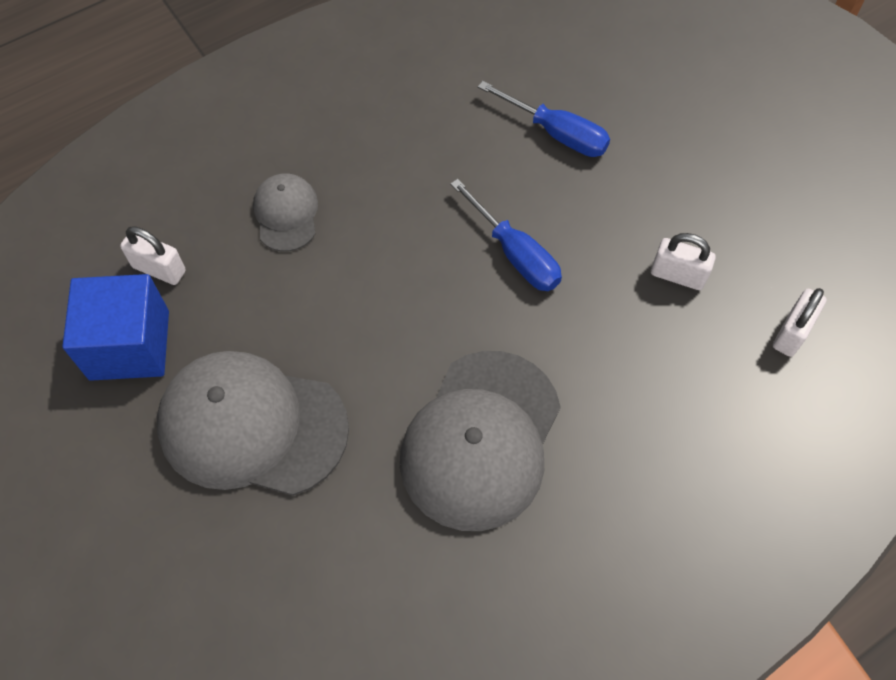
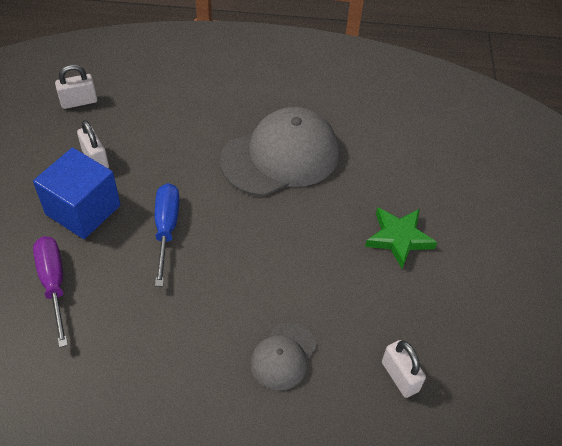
camera: 145 degrees left, 10 degrees down
(129, 345) = (448, 335): blue cube -> blue cube (83, 210)
(252, 426) = (398, 238): grey cap -> green star
(557, 133) = (53, 284): blue screwdriver -> purple screwdriver

